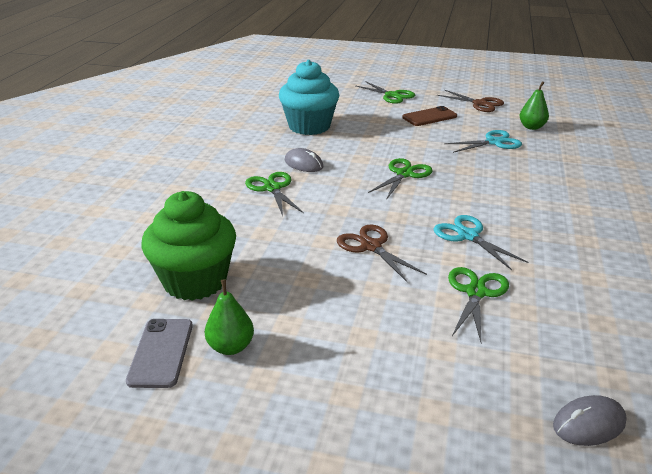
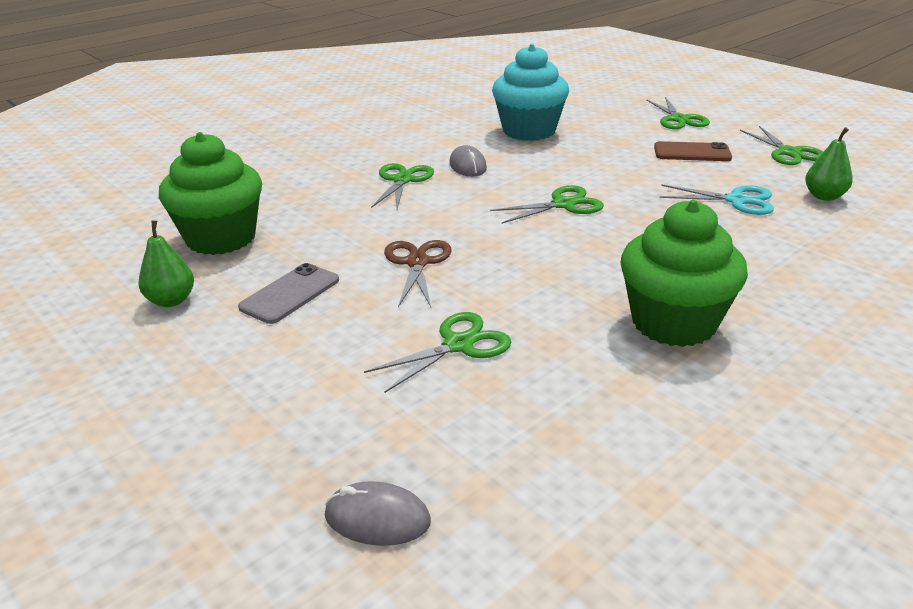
camera: 35 degrees right, 0 degrees up
(161, 352) = (118, 284): grey phone -> grey phone (290, 294)
(468, 236) = (539, 288): turquoise scissors -> none
(480, 104) = (788, 152): brown scissors -> green scissors
(563, 230) = (673, 323): none -> green cupcake

